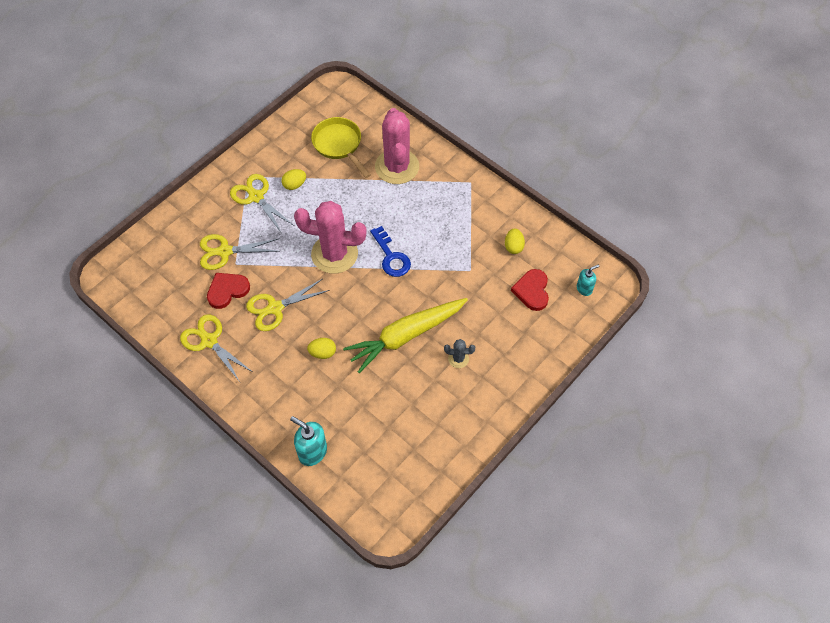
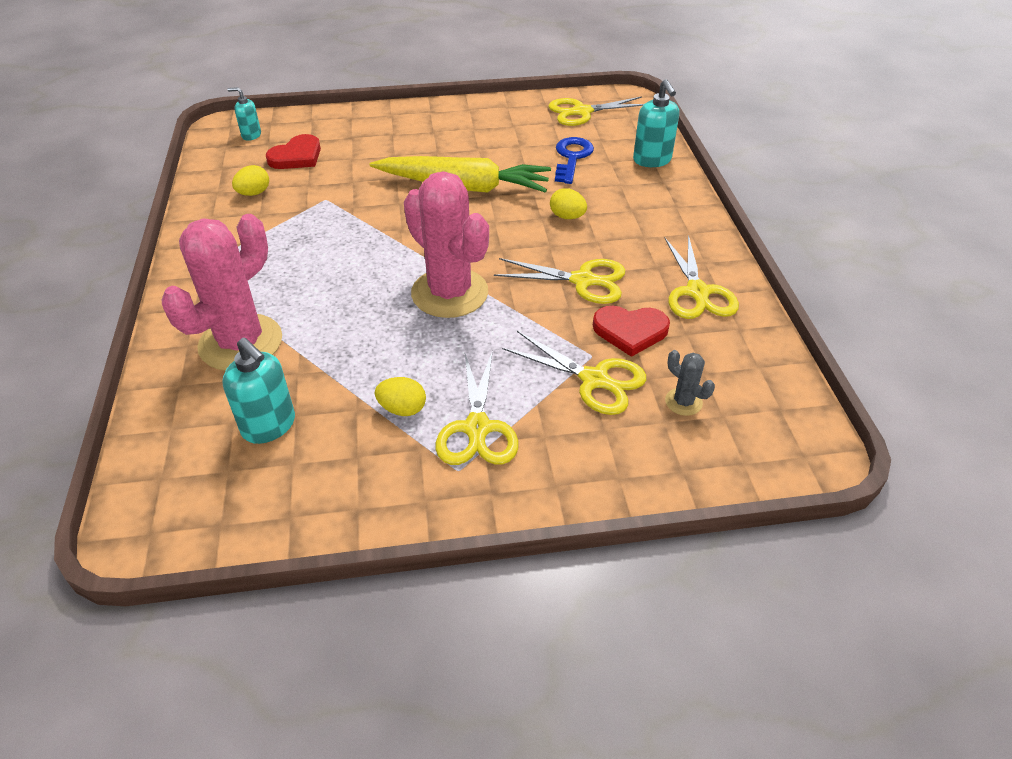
camera: 140 degrees left, 15 degrees down
(339, 145) = (269, 426): yellow pan -> turquoise soap dispenser
(391, 257) = (388, 254): blue key -> blue key (572, 158)
(405, 480) = (582, 112): none -> yellow scissors
(458, 359) = (436, 150): grey cactus -> grey cactus (683, 402)

